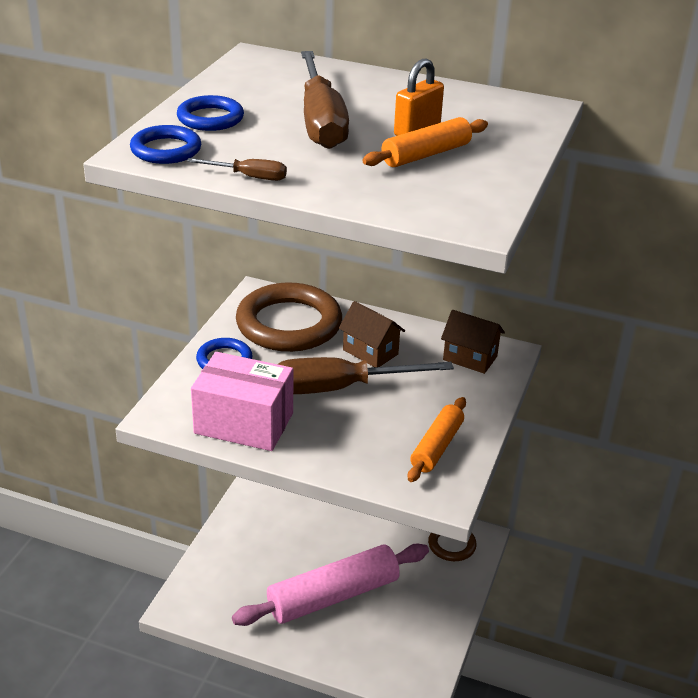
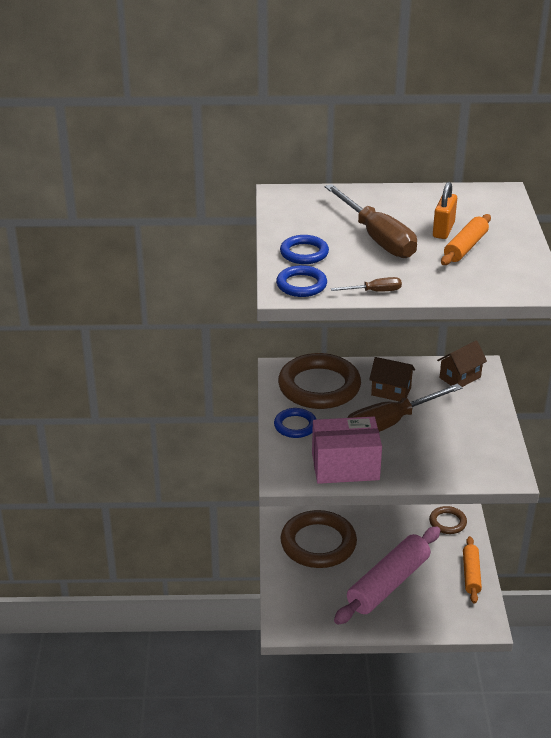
camera: 20 degrees left, 0 degrees up
(283, 523) = (318, 543): none -> brown ring
(436, 447) = (482, 445): orange rolling pin -> orange rolling pin (471, 574)
(470, 358) = (460, 377): brown house -> brown house turned 45 degrees counterclockwise

